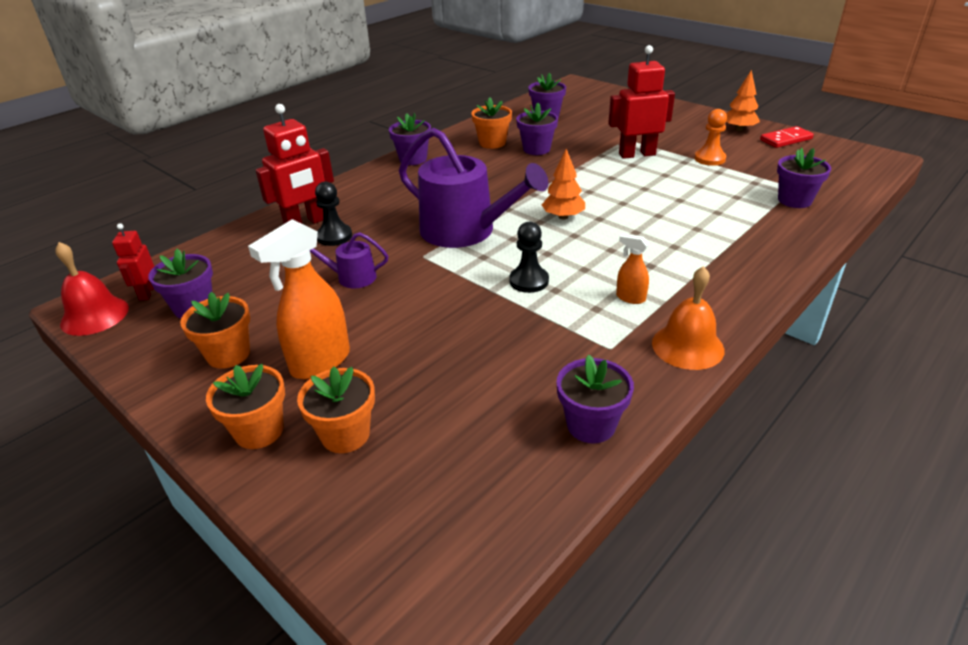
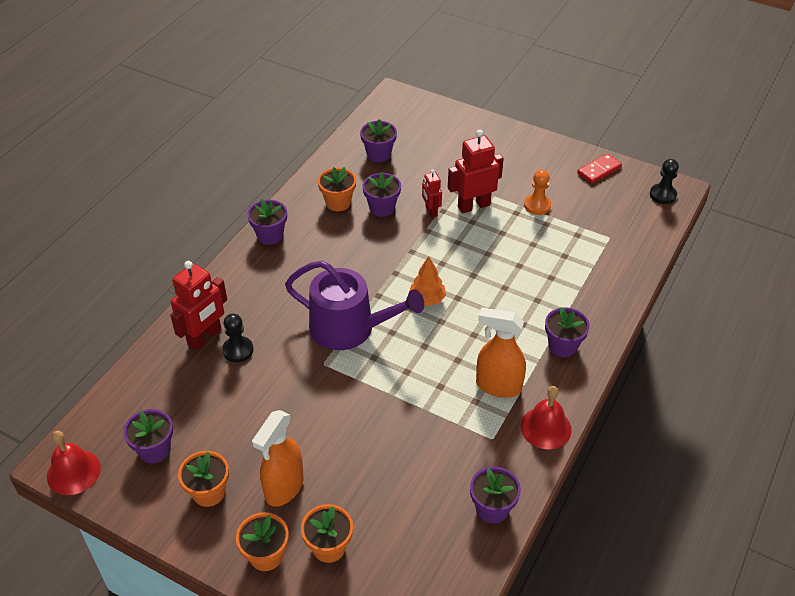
camera: 15 degrees left, 10 degrees up
(147, 292) = (104, 440): red robot -> red robot (431, 211)
(351, 277) = (272, 397): purple watering can -> none
(529, 281) = (417, 379): black pawn -> black pawn (663, 195)
(630, 298) = (498, 386): orange spray bottle -> orange spray bottle, size x2.00
(687, 346) = (546, 428): orange bell -> red bell
(739, 129) = (558, 158): orange tree -> none
(794, 200) = (610, 254): purple flower pot -> purple flower pot (563, 346)

